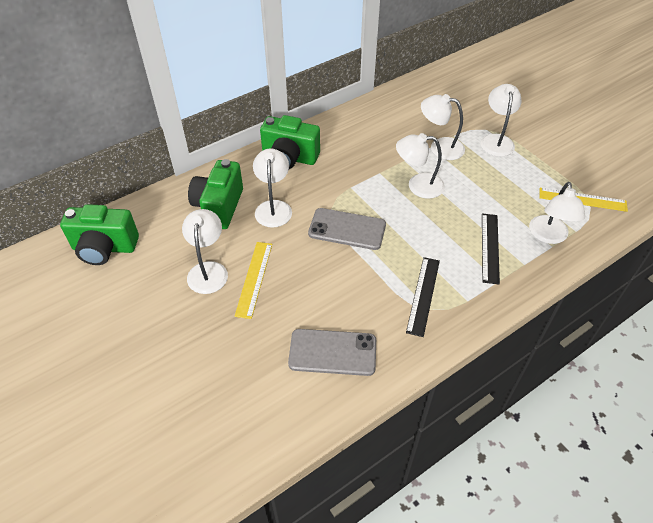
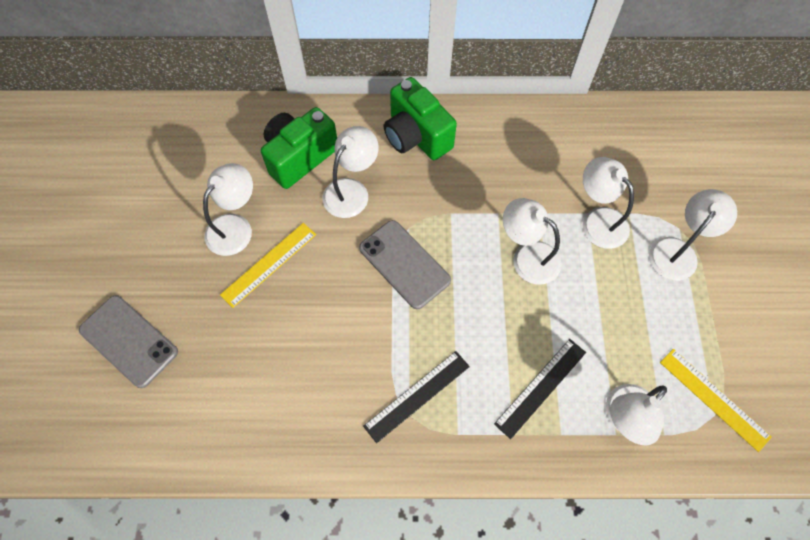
camera: 35 degrees right, 15 degrees up
(104, 248) = (165, 142): green camera -> none
(332, 352) = (276, 397): grey phone -> grey phone (129, 341)

